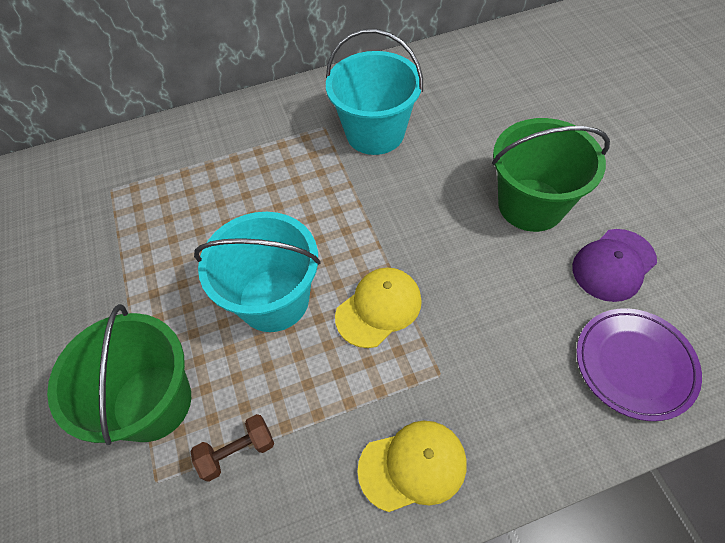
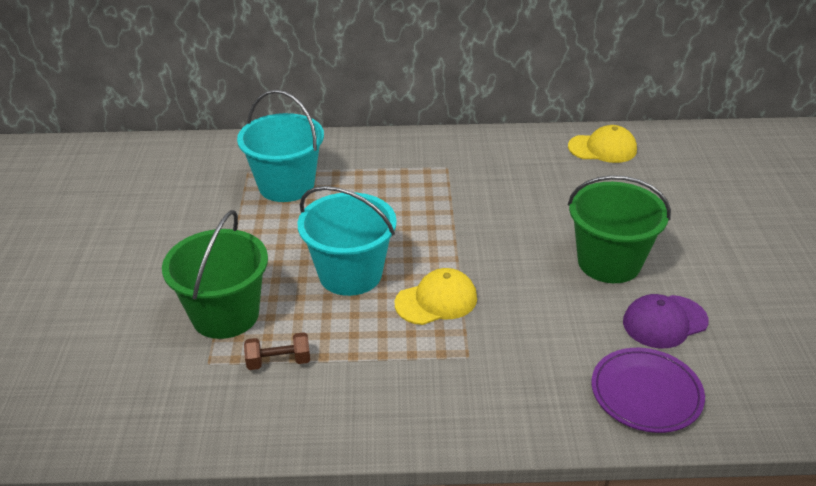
camera: 15 degrees right, 20 degrees down
(375, 133) = (490, 181): turquoise bucket -> turquoise bucket (286, 185)
(413, 466) = (416, 408): yellow cap -> yellow cap (602, 148)

